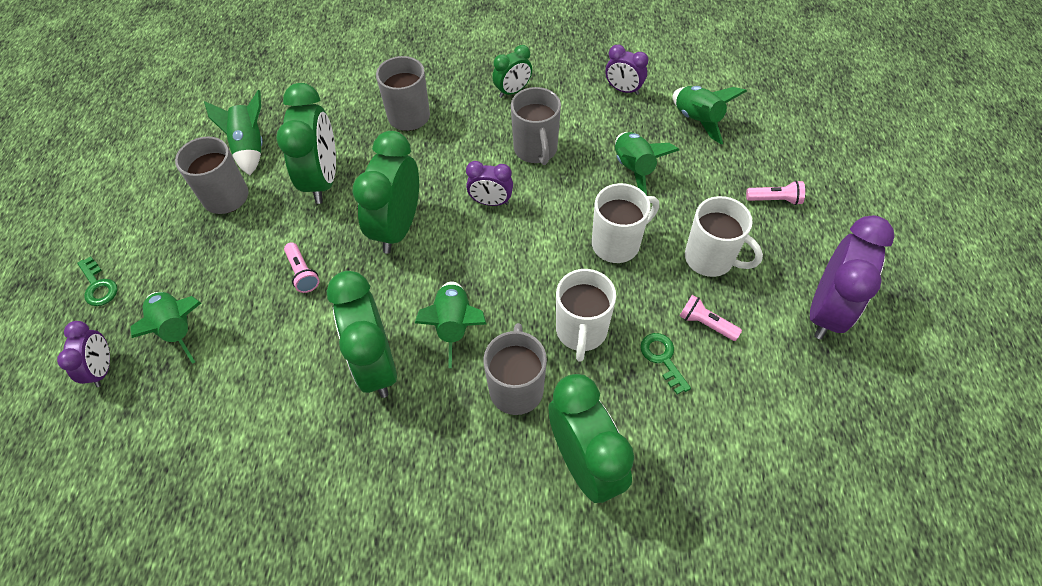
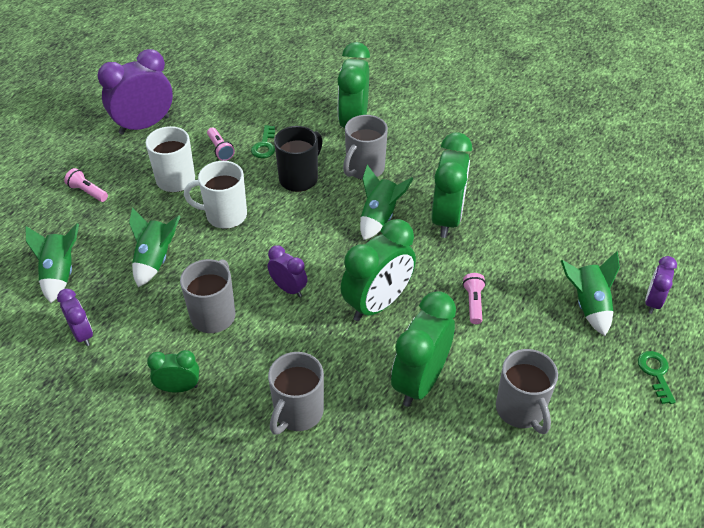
camera: 150 degrees left, 10 degrees down
(250, 147) = (478, 458): green rocket -> none
(581, 331) = (299, 178): white mug -> black mug

